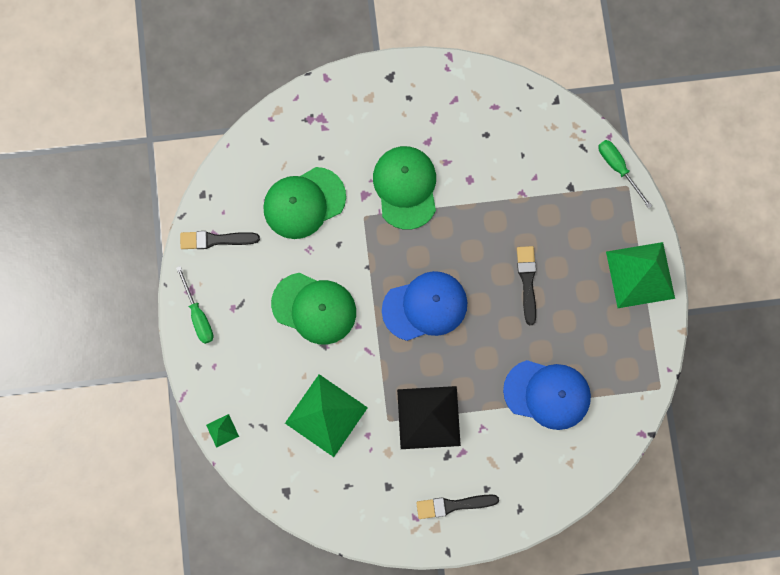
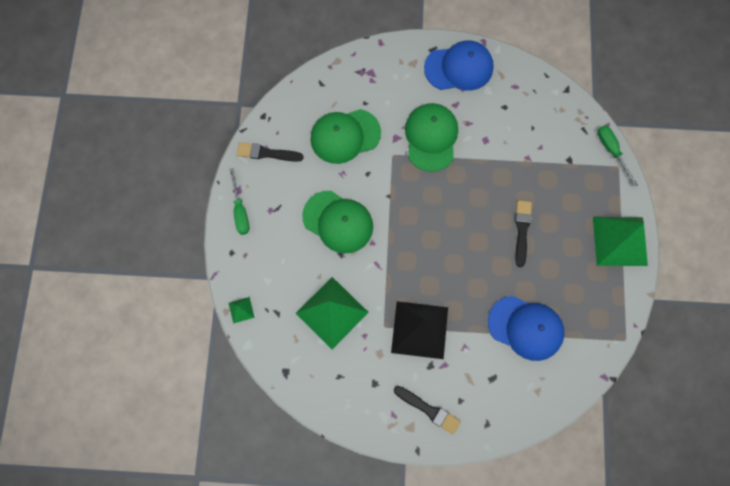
camera: 10 degrees right, 5 degrees down
(425, 306) = (432, 236): blue cap -> blue cap (459, 68)
(453, 505) = (429, 410): black brush -> black brush turned 150 degrees counterclockwise

